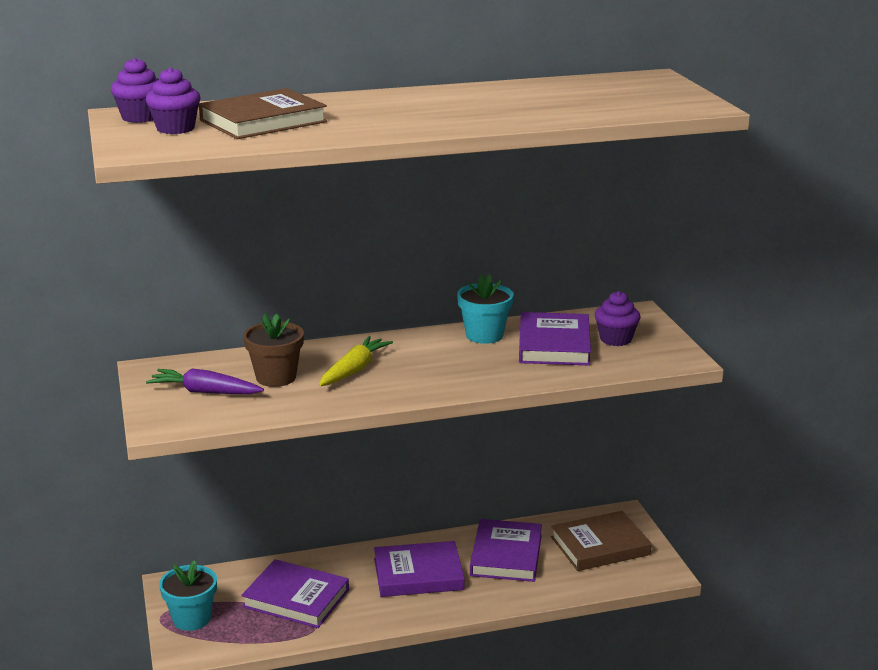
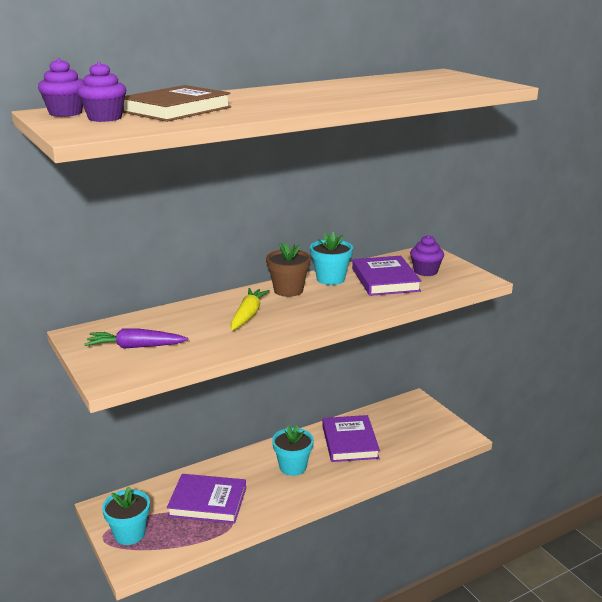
camera: 15 degrees left, 0 degrees up
(276, 377) = (188, 328): brown flower pot -> brown flower pot (288, 290)
(418, 574) = (293, 467): purple book -> turquoise flower pot
(600, 546) = (411, 424): brown book -> none

